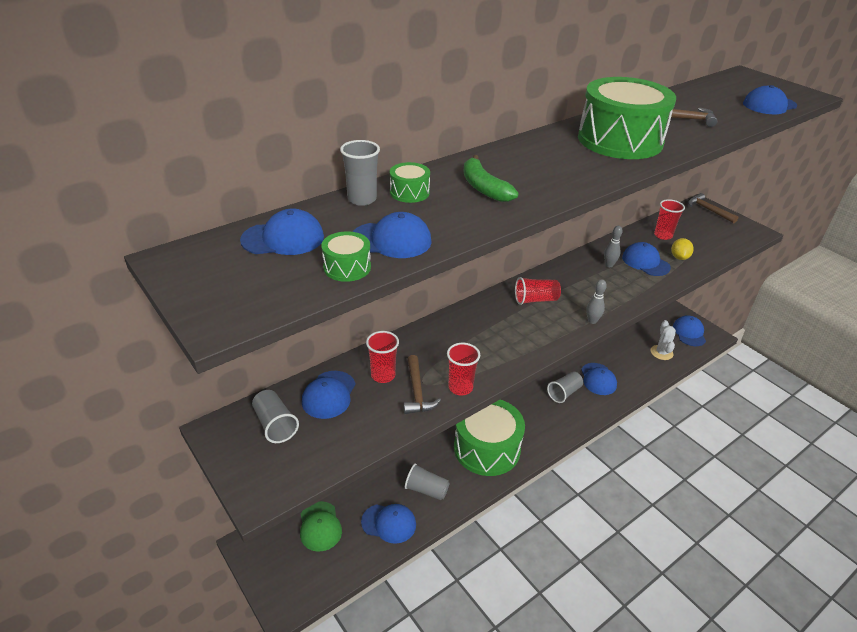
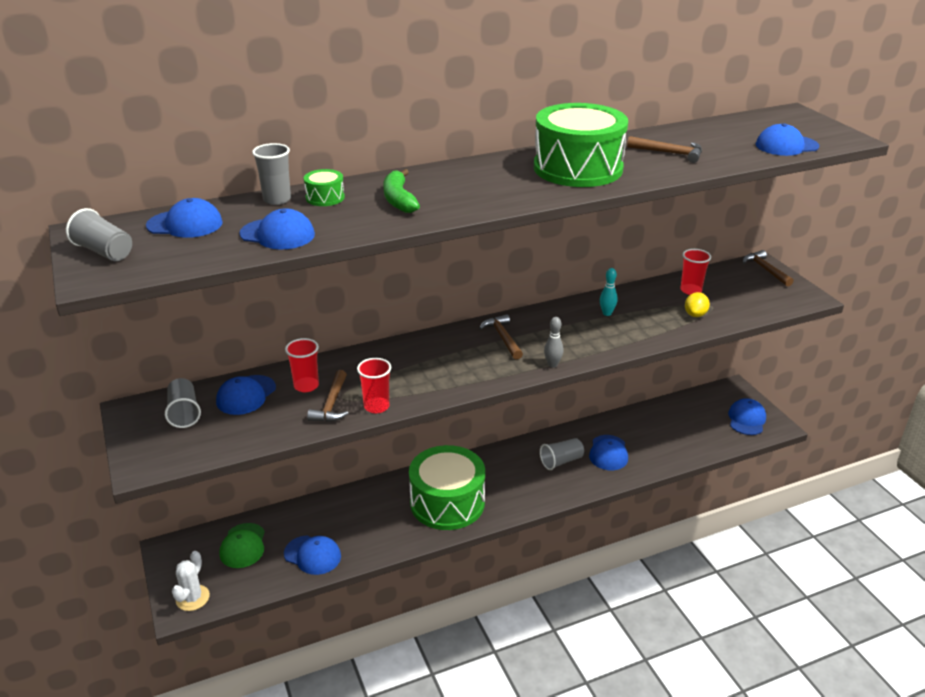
camera: 15 degrees right, 5 degrees down
(347, 267) = (223, 251): green drum -> none
(426, 490) = (364, 531): grey cup -> grey cup (104, 252)
(535, 300) = (502, 338): red cup -> brown hammer
(609, 265) = (607, 313): grey bowling pin -> turquoise bowling pin
(645, 262) = (651, 315): blue cap -> none
(661, 352) = (700, 436): white cactus -> white cactus (192, 598)

